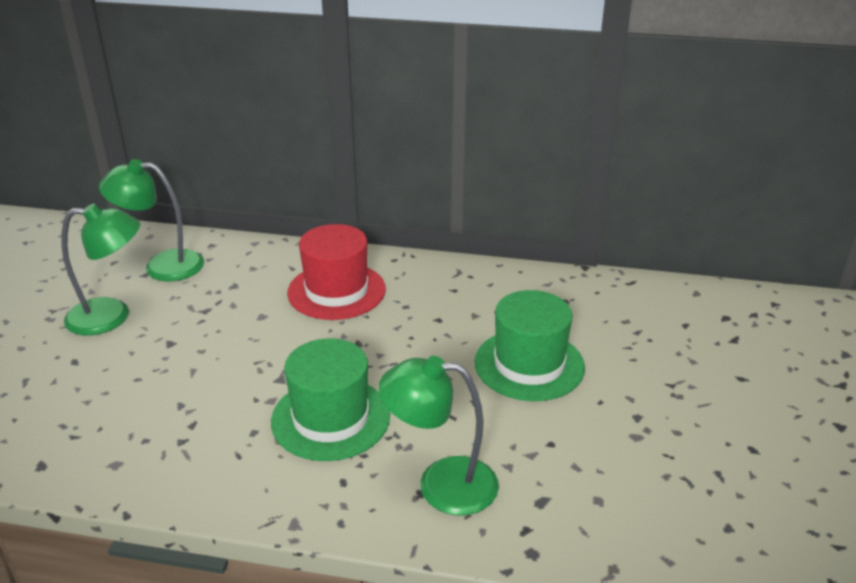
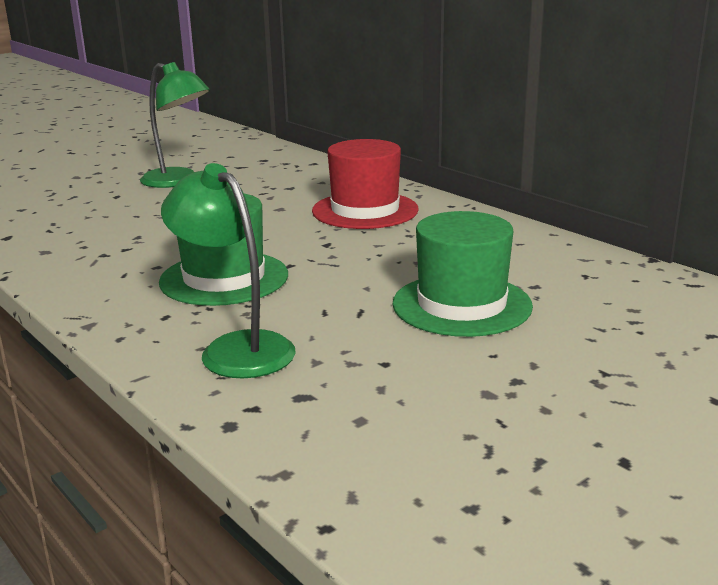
camera: 40 degrees right, 10 degrees down
(162, 266) = (258, 165): green lamp -> none

